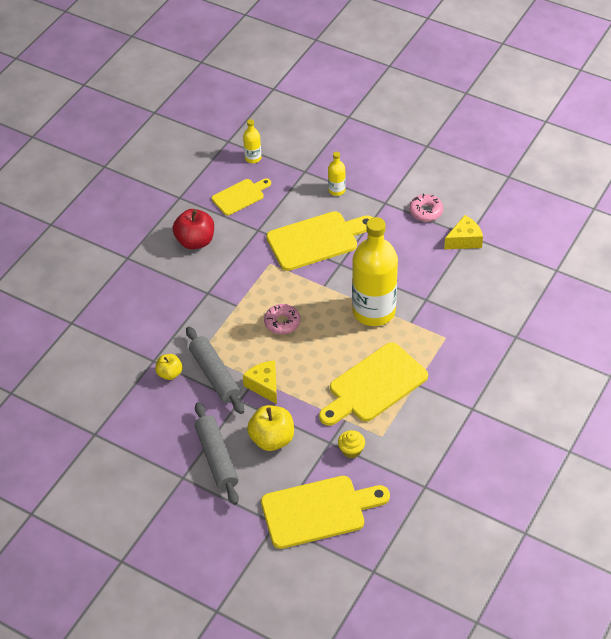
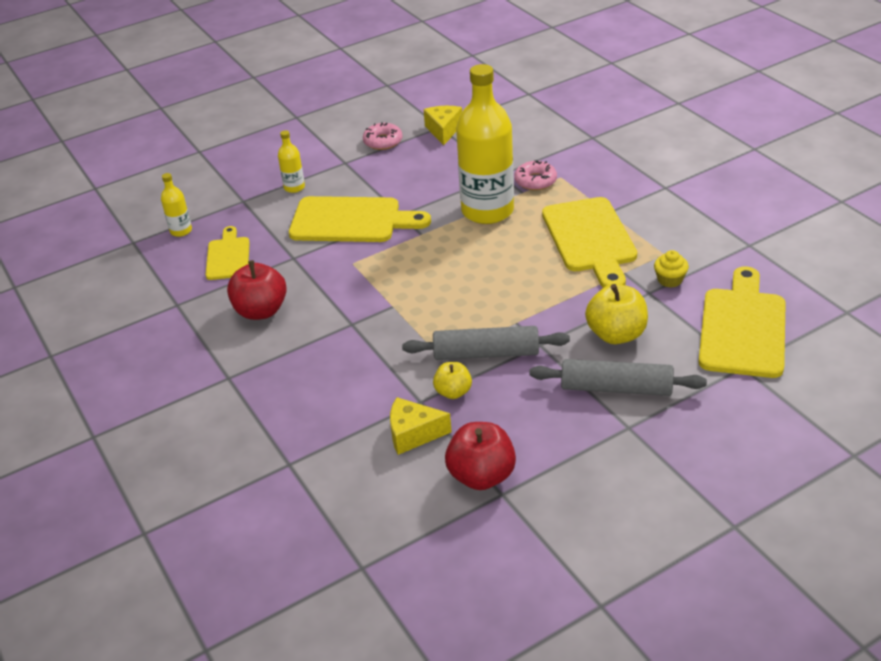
camera: 60 degrees left, 10 degrees down
(104, 418) = (481, 476): none -> red apple
(264, 386) = (532, 318): yellow cheese -> yellow cheese (413, 434)
(282, 322) = (449, 278): pink donut -> pink donut (535, 181)
(316, 240) = (351, 220): yellow cutting board -> yellow cutting board turned 90 degrees clockwise

